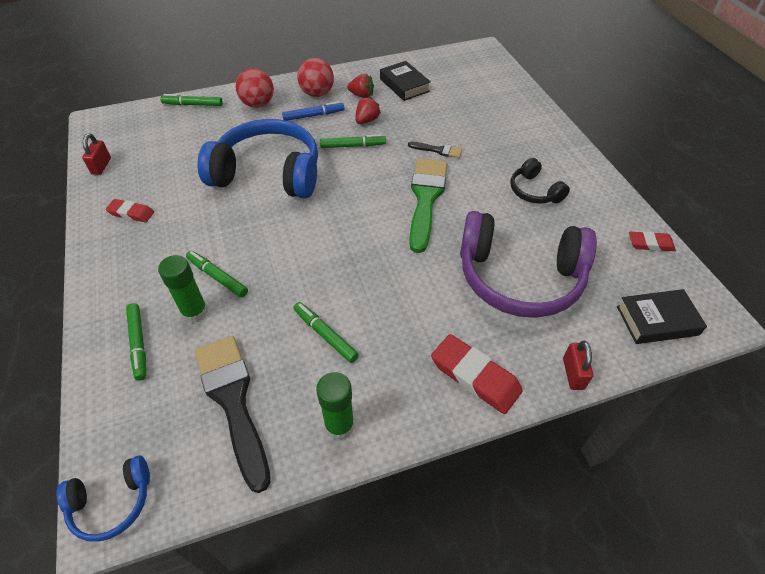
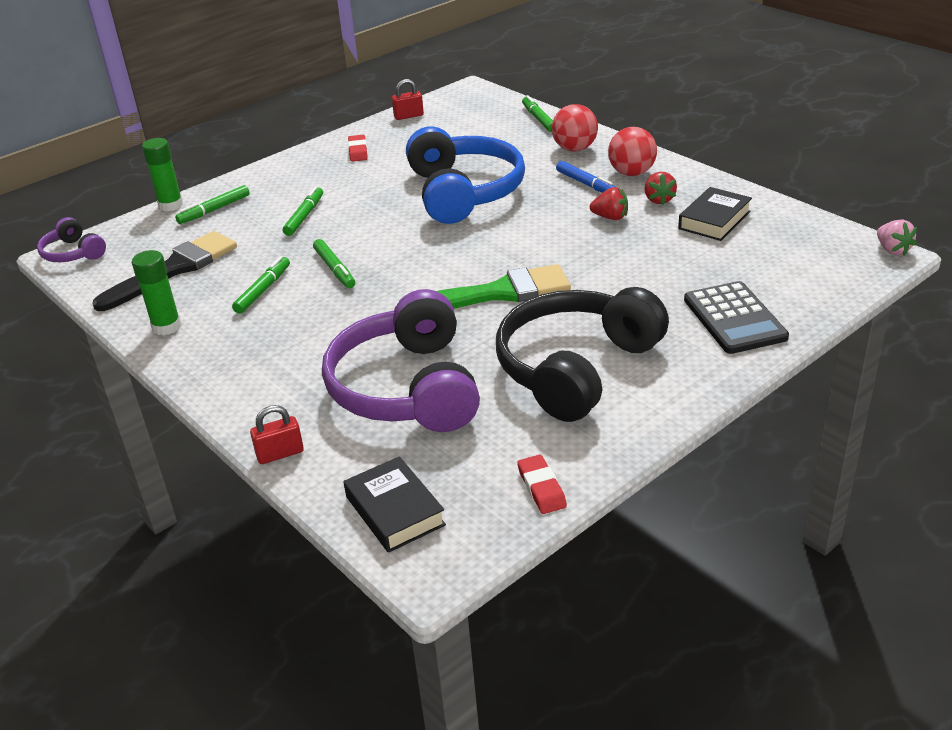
camera: 70 degrees right, 15 degrees down
(112, 502) = (73, 253): blue headphones -> purple headphones
(195, 312) = (259, 220): green glue stick -> green glue stick (171, 205)
(353, 146) = (553, 223): green marker -> green marker (334, 269)
(438, 150) = (597, 278): black brush -> none
(475, 376) = (249, 388): red eraser -> none
(480, 46) = (892, 250): none -> pink strawberry
(515, 116) = (734, 318): none -> black calculator
(534, 191) = (577, 368): black headphones -> black headphones, size x2.10

